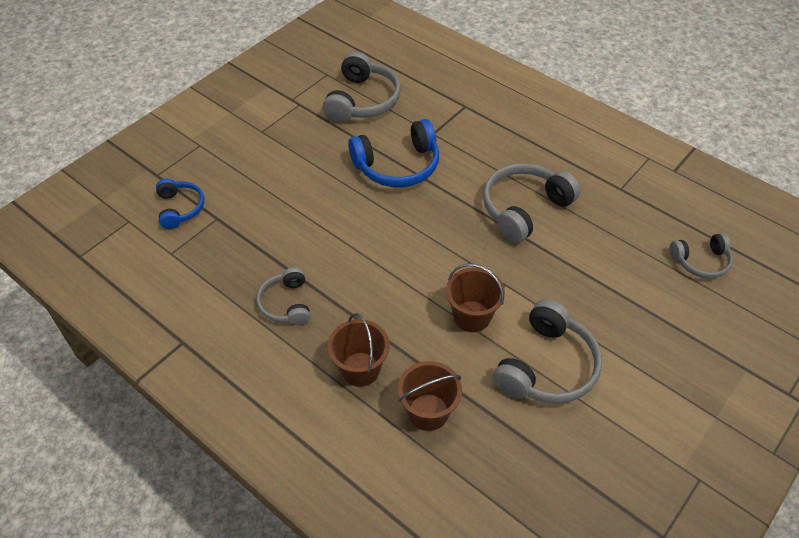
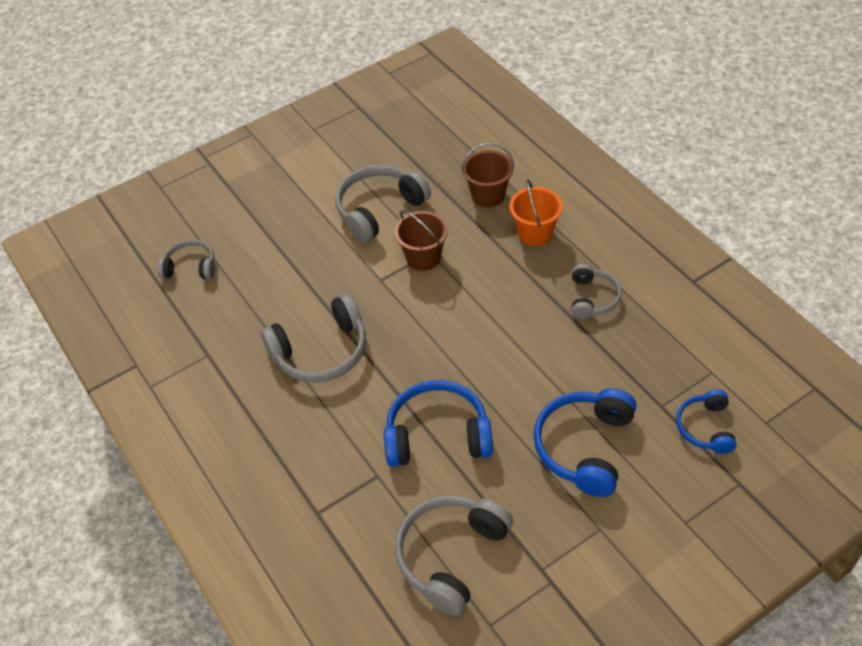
camera: 160 degrees left, 0 degrees up
(278, 178) = (584, 447): none -> blue headphones
(360, 369) = (535, 233): brown bucket -> orange bucket

